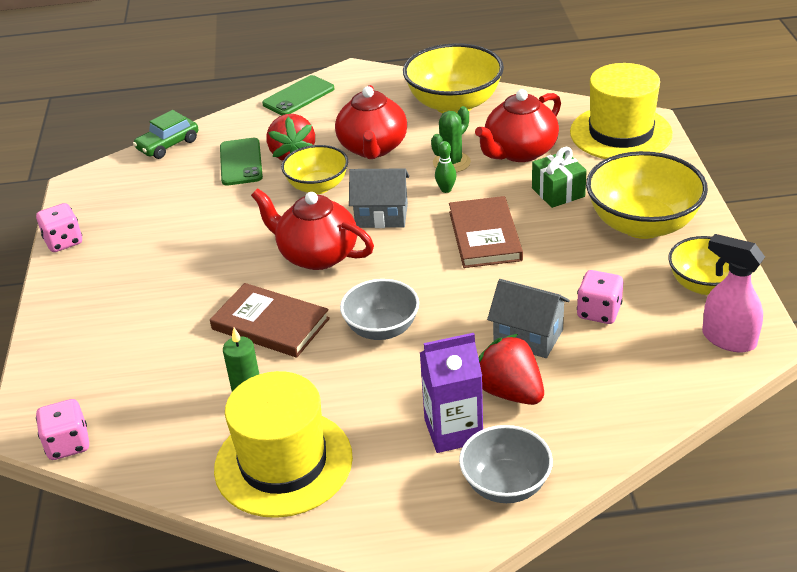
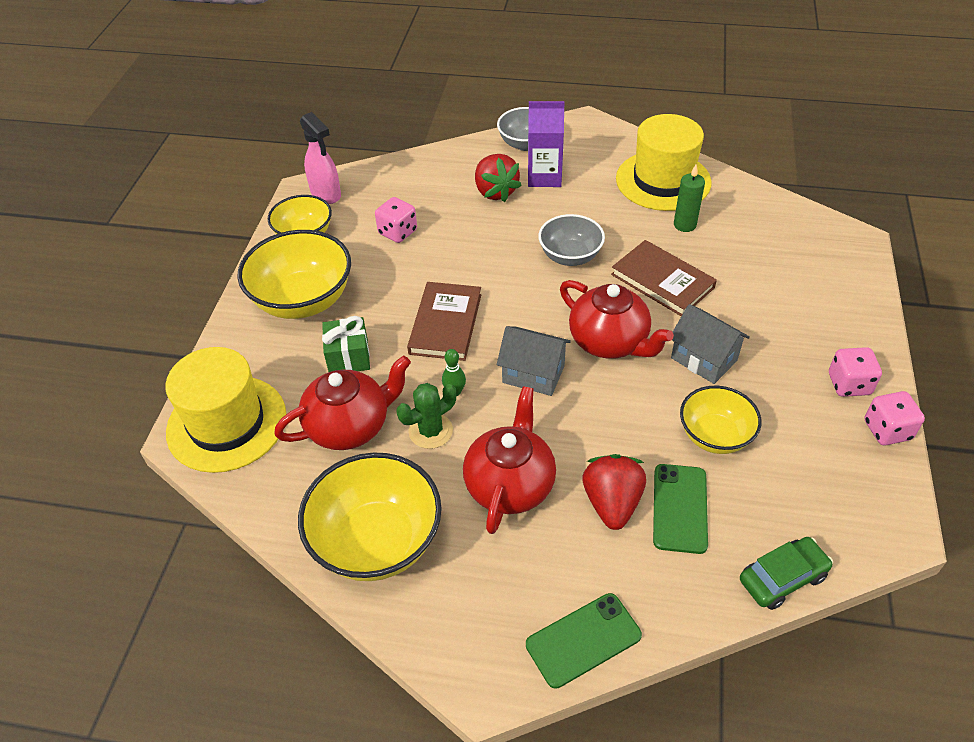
camera: 165 degrees left, 10 degrees up
(68, 444) = (822, 221): pink dice -> pink dice (849, 384)
(317, 186) = (591, 436): yellow bowl -> yellow bowl (714, 436)
(528, 336) = (461, 226): grey house -> grey house (704, 359)

